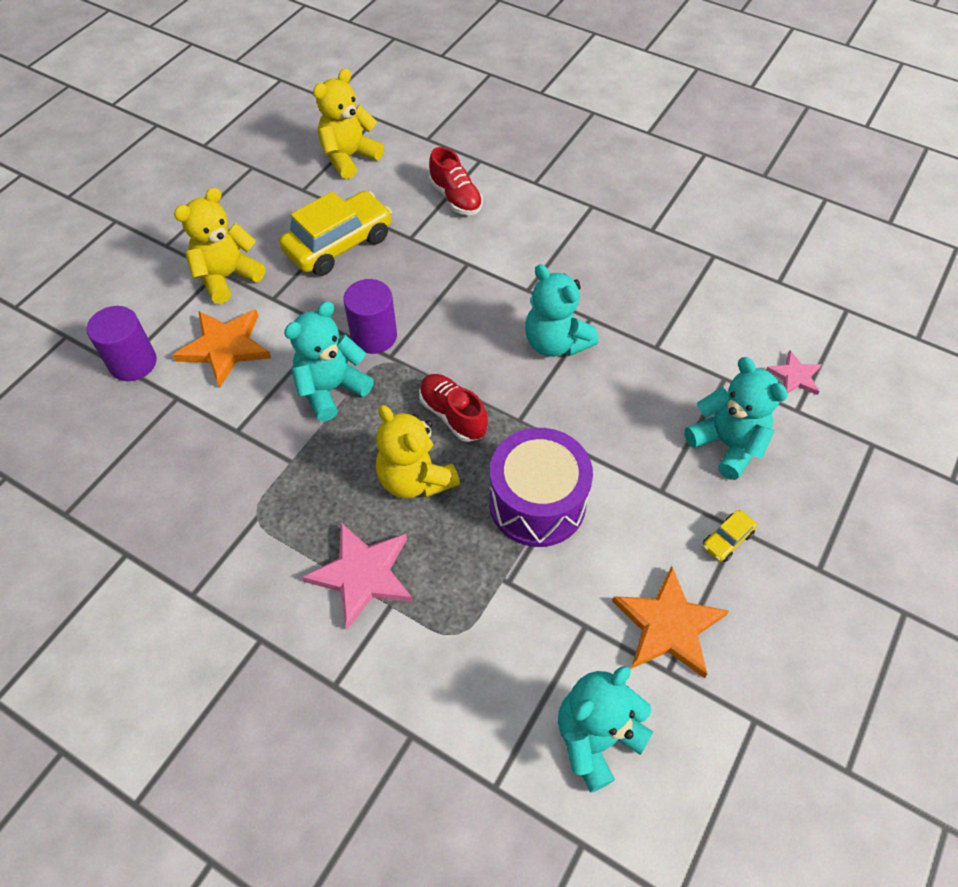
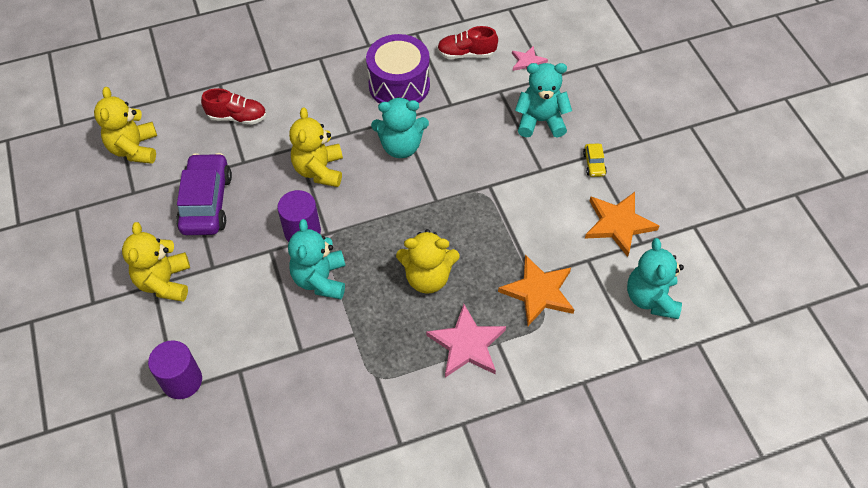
camera: 50 degrees left, 0 degrees up
(225, 347) = (226, 318): orange star -> orange star (538, 292)
(339, 244) = (206, 203): yellow car -> purple car
(453, 415) = (401, 230): red shoe -> red shoe (466, 54)
(458, 298) = (319, 170): none -> yellow teddy bear
(537, 503) = (497, 229): purple drum -> purple drum (399, 85)

